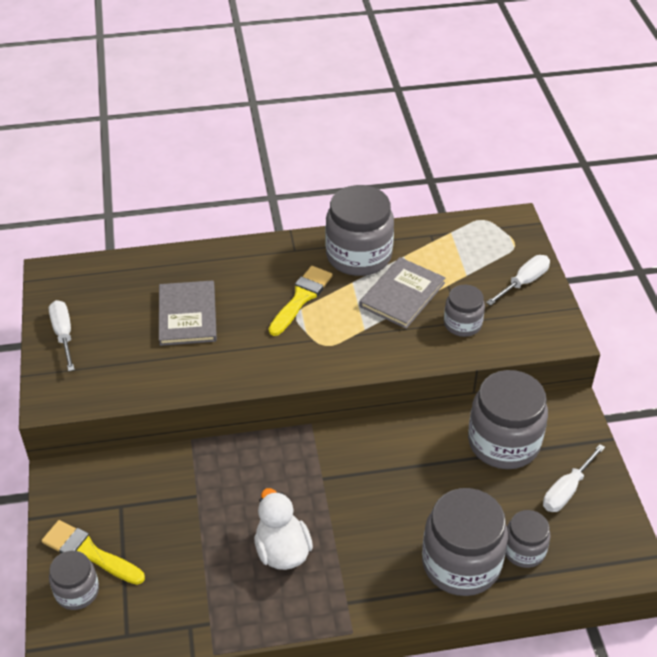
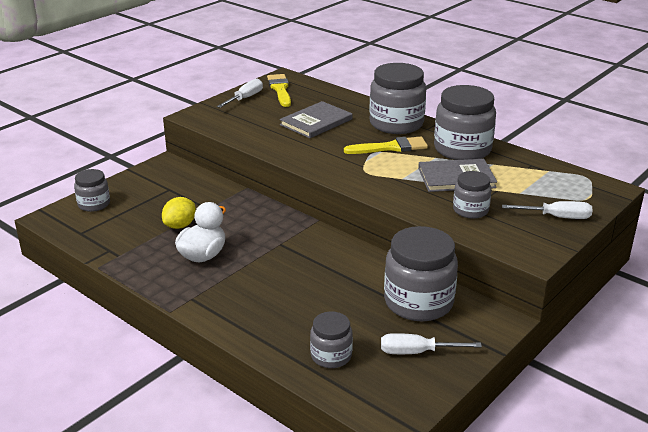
camera: 50 degrees right, 15 degrees down
(89, 553) = (124, 195): yellow brush -> yellow brush (280, 89)
(206, 538) = (180, 225): none -> yellow lemon
(461, 563) = (282, 331): grey jar -> grey jar (396, 124)

